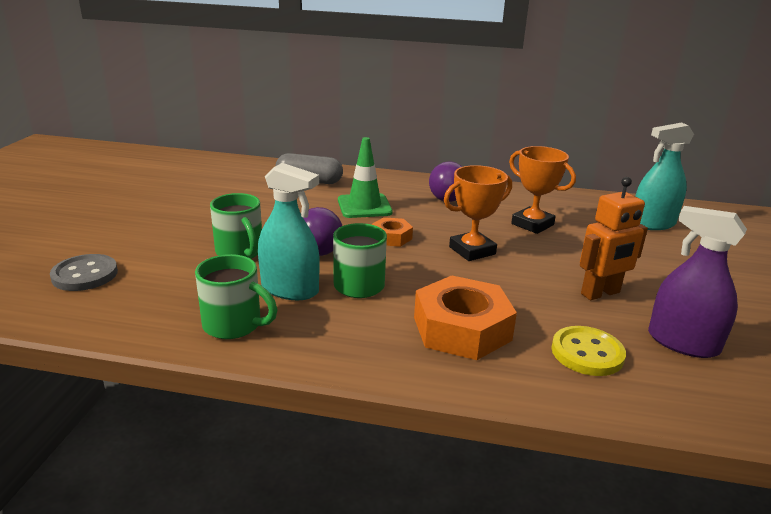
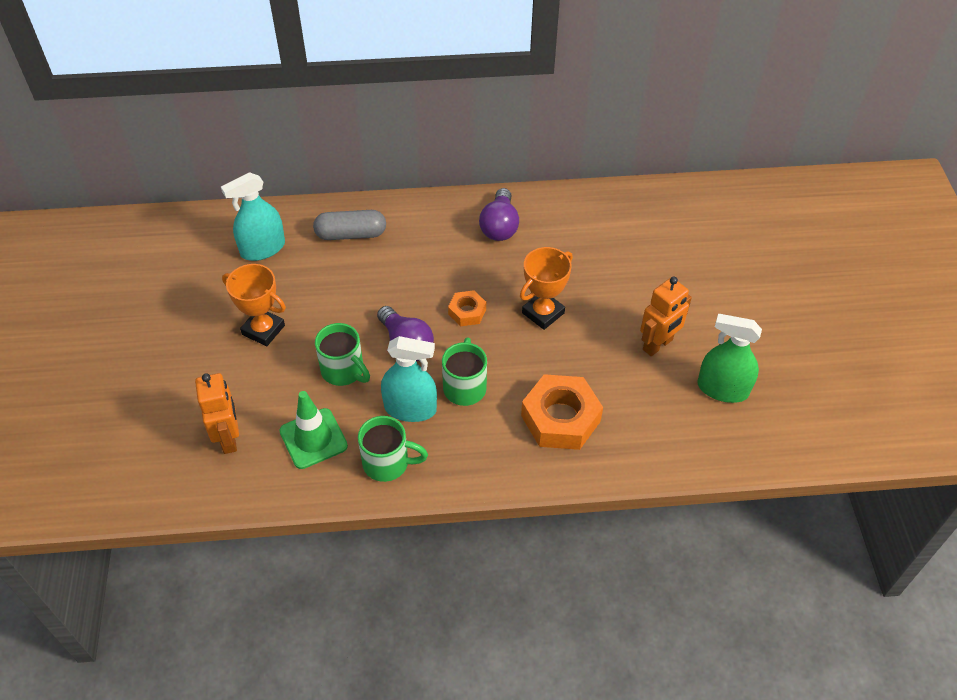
camera: 15 degrees left, 25 degrees up
(85, 275) = (229, 438): grey button -> orange robot
(364, 206) = (424, 267): green traffic cone -> green traffic cone (313, 438)
(532, 224) = (586, 256): orange trophy -> orange trophy (263, 330)
(587, 353) = (656, 420): yellow button -> none
(652, 224) = (693, 226): turquoise spray bottle -> turquoise spray bottle (263, 249)
(682, 343) = (722, 389): purple spray bottle -> green spray bottle

